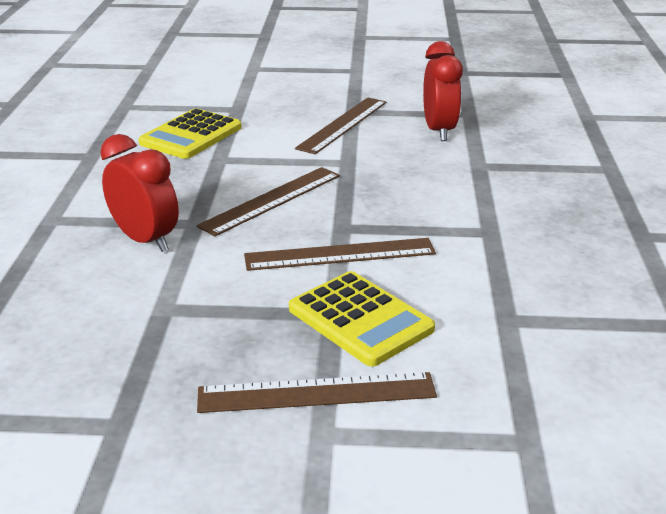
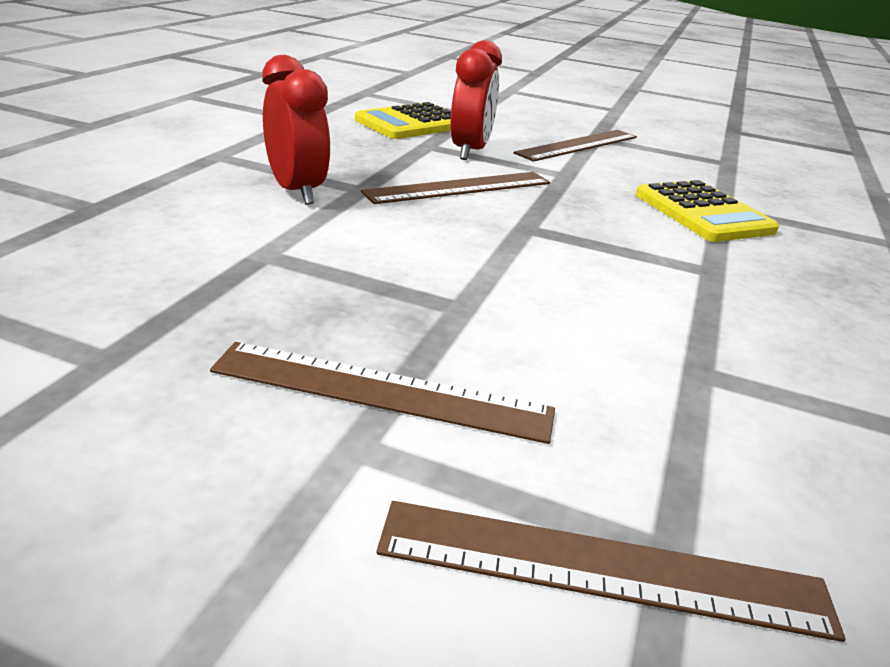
camera: 15 degrees right, 0 degrees up
(340, 254) = (507, 251): brown ruler -> brown ruler (602, 568)
(360, 319) = (493, 322): yellow calculator -> yellow calculator (703, 213)
(439, 131) = (686, 170): red clock -> red clock (470, 151)

